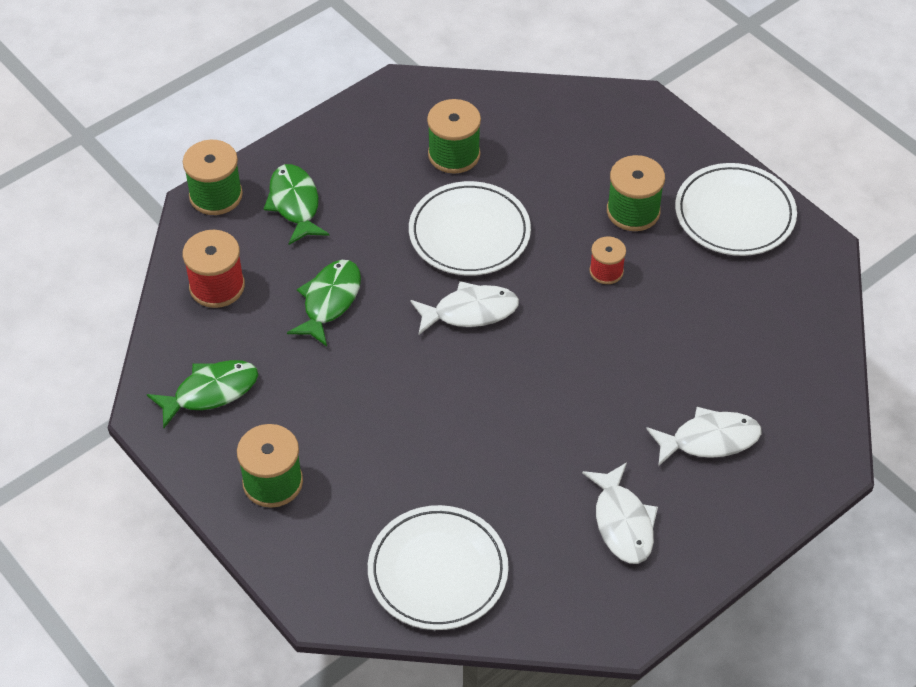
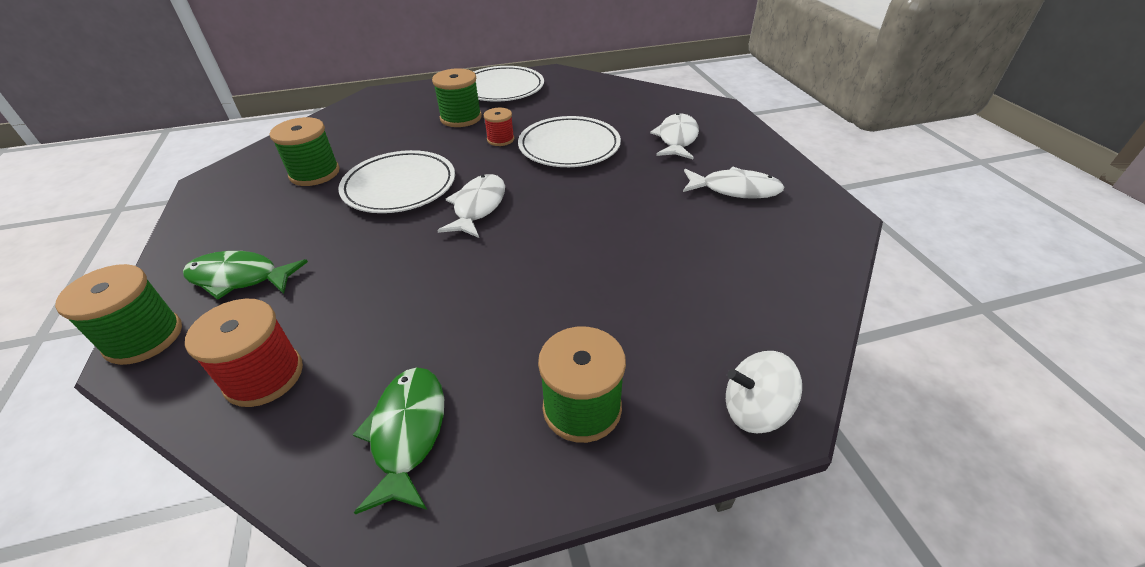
camera: 65 degrees left, 10 degrees down
(317, 589) = (754, 410): none -> white spinning top
(329, 301) = (382, 287): green fish -> none
(438, 571) = (755, 303): white plate -> white plate (569, 146)

